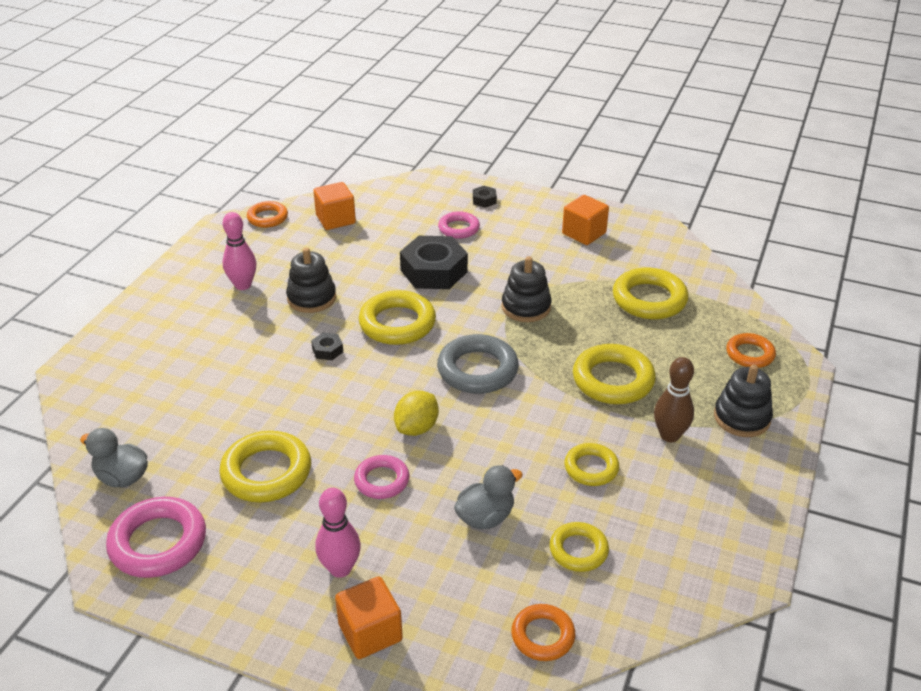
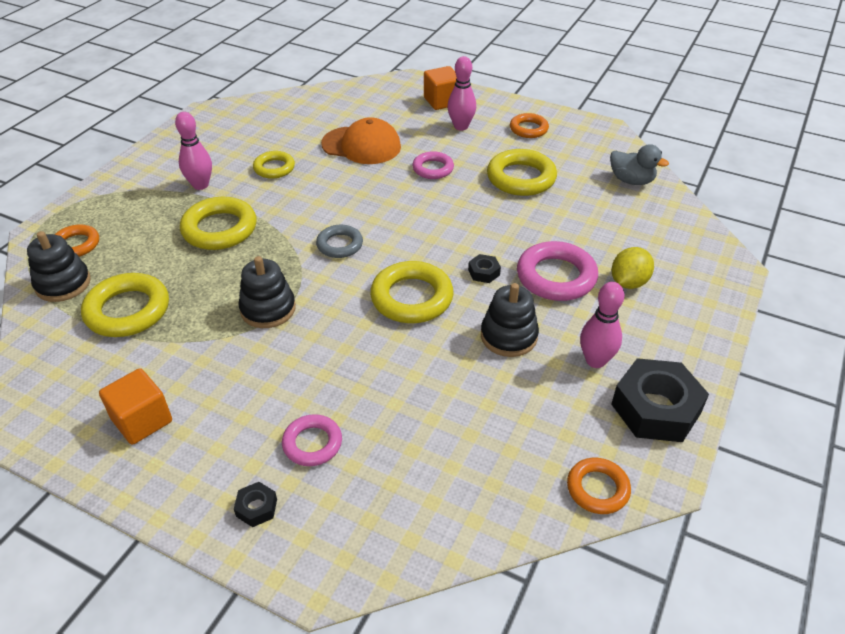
camera: 175 degrees left, 5 degrees up
(158, 542) = (585, 144): pink ring -> pink ring (556, 277)
(335, 219) = (492, 477): orange cube -> none
(417, 428) = (402, 201): yellow lemon -> yellow lemon (628, 282)
(434, 271) = (361, 367): black nut -> black nut (655, 408)
(477, 370) = (340, 245): grey ring -> grey ring, size x0.61
(485, 517) = (361, 145): grey duck -> orange cap
(542, 636) = (343, 96): orange ring -> orange ring (528, 129)
(578, 550) = (305, 127): yellow ring -> none
(669, 435) = (200, 185): brown bowling pin -> pink bowling pin
(741, 418) = (132, 194): black stacking toy -> black stacking toy (63, 284)

